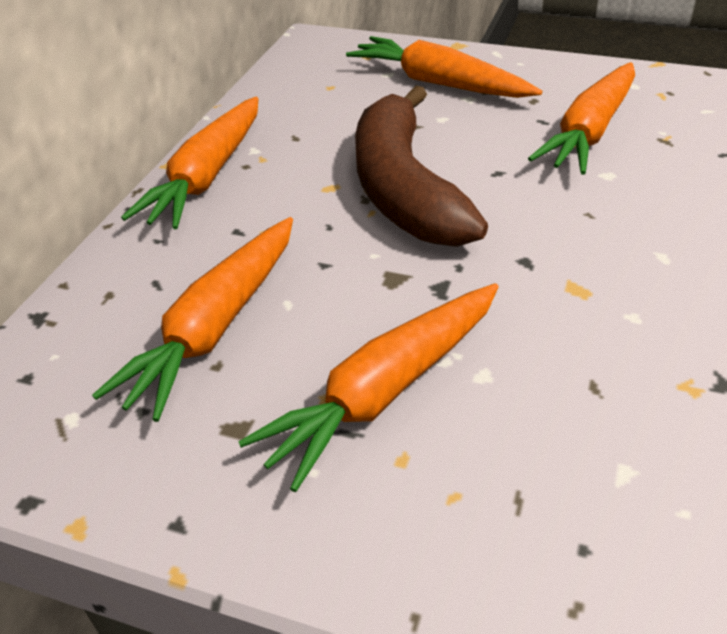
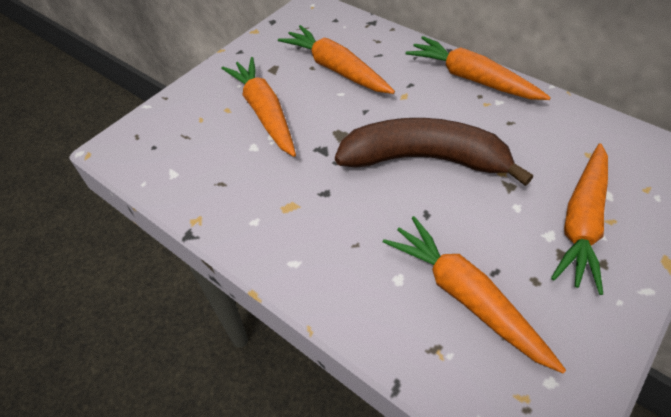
camera: 110 degrees right, 10 degrees up
(438, 83) = (581, 223): orange carrot -> orange carrot turned 150 degrees clockwise

